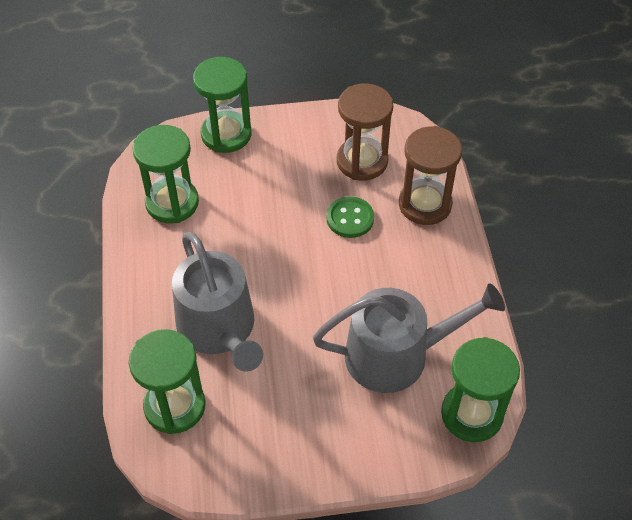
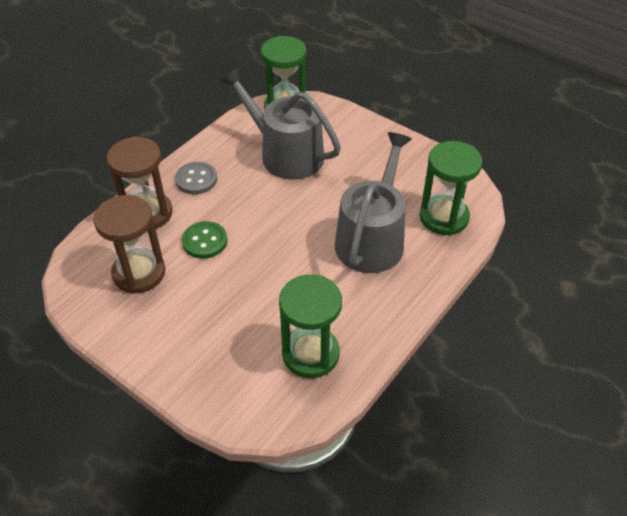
camera: 135 degrees left, 5 degrees down
(226, 134) = (199, 382): green hourglass -> none
(434, 262) = (196, 179): none -> grey button

